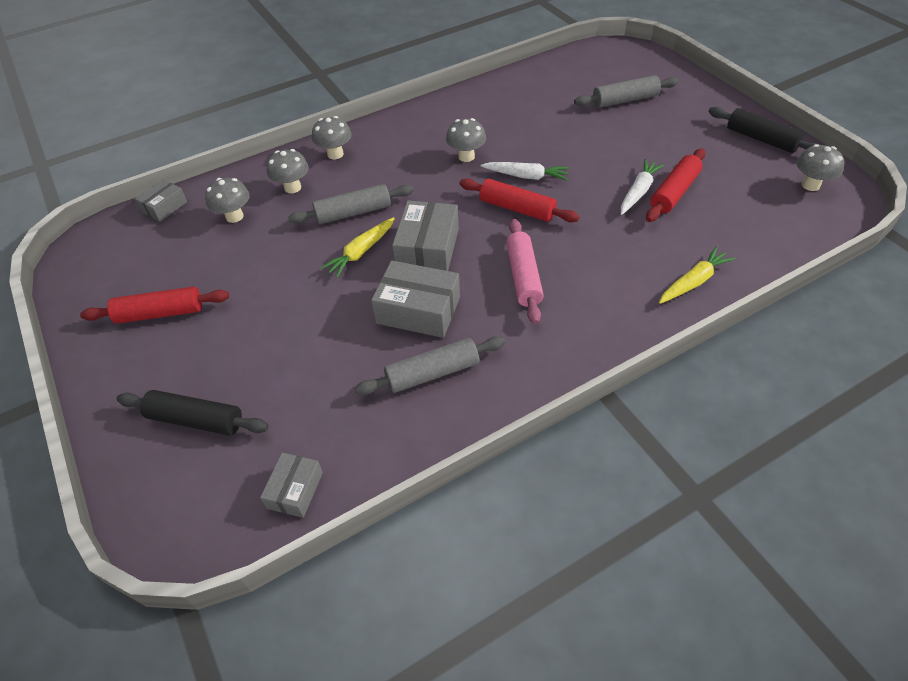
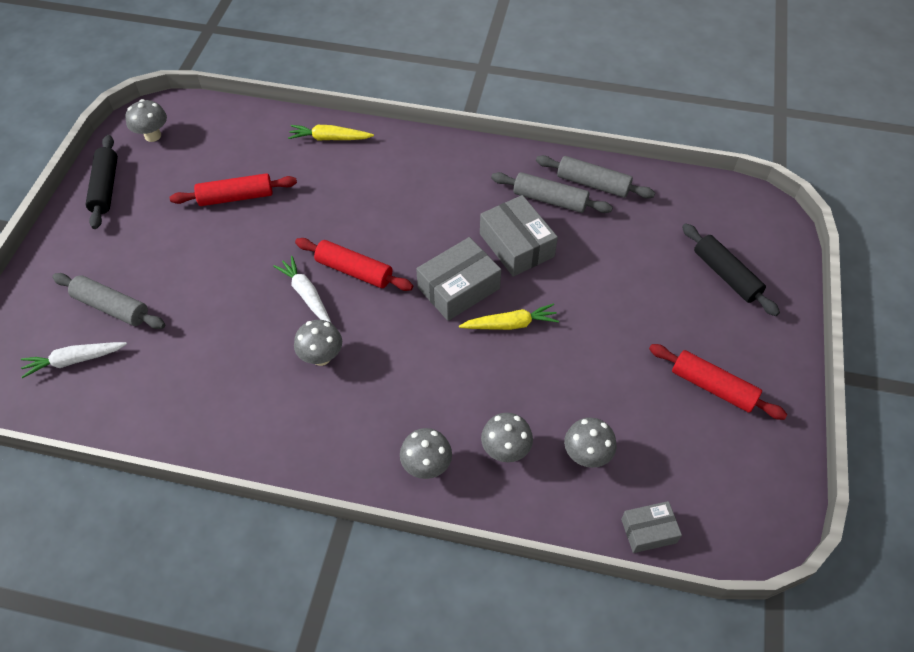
camera: 140 degrees left, 5 degrees up
(295, 490) = (686, 194): grey box -> none
(353, 212) = (479, 371): grey rolling pin -> grey rolling pin (593, 184)
(517, 208) = (354, 271): red rolling pin -> red rolling pin turned 45 degrees counterclockwise
(523, 277) = (421, 216): pink rolling pin -> none
(638, 192) = (256, 216): white carrot -> white carrot (74, 360)

